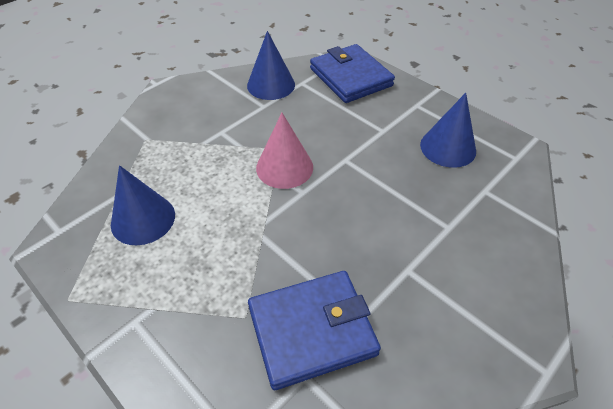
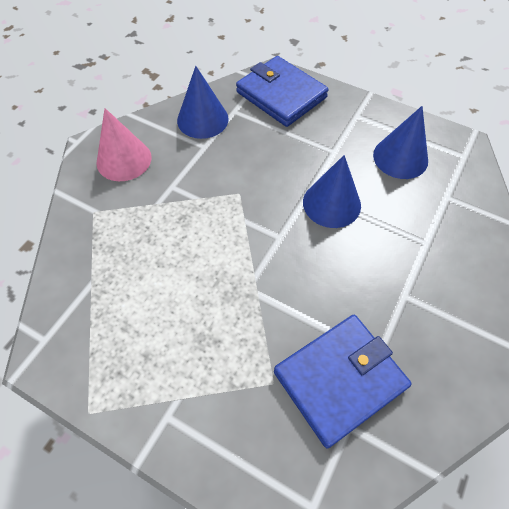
camera: 15 degrees left, 10 degrees up
(143, 219) = (130, 305): blue cone -> blue cone (331, 203)
(284, 167) = (252, 213): pink cone -> pink cone (124, 159)

